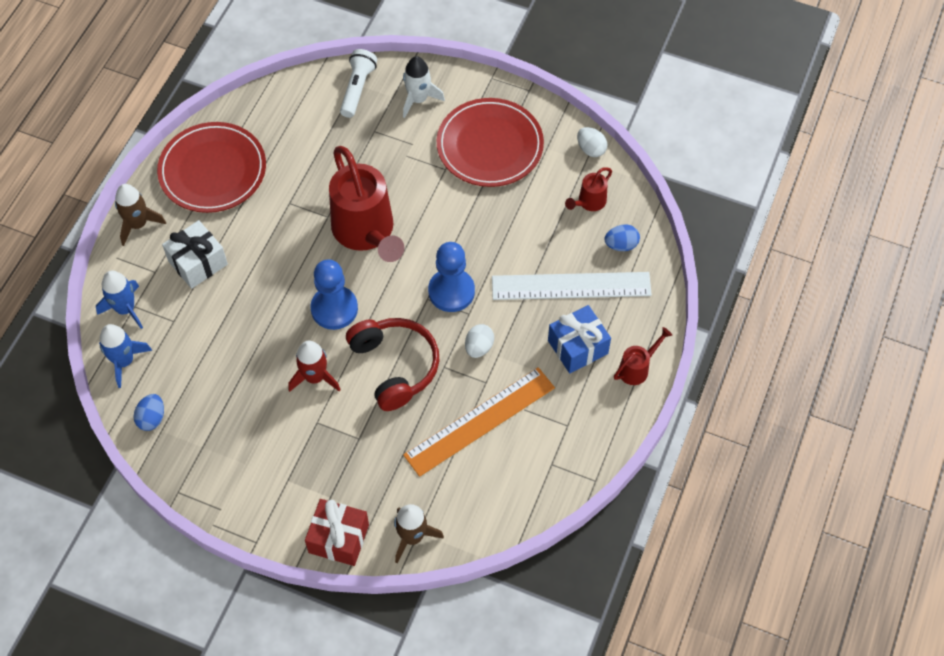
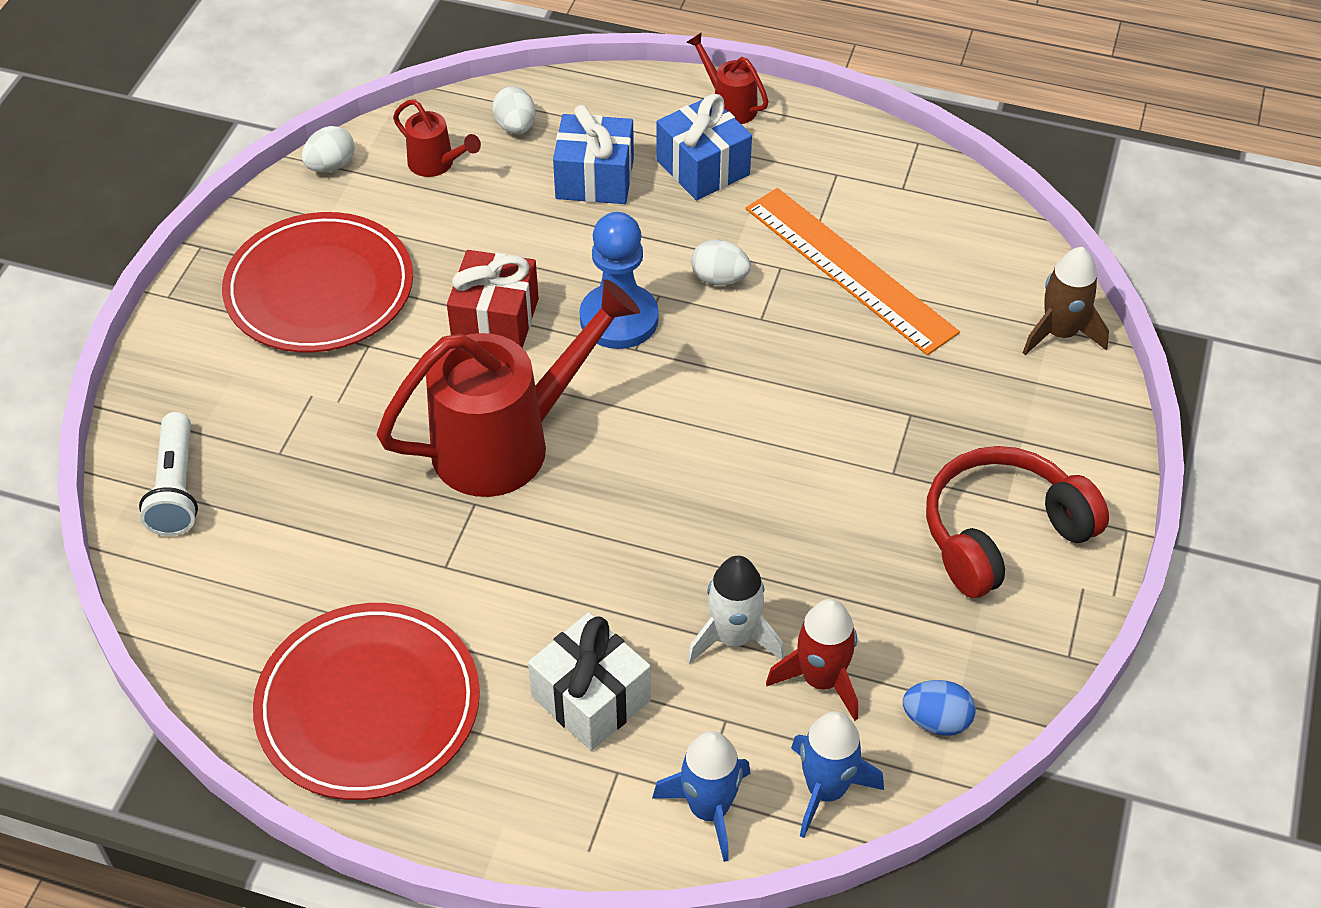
camera: 95 degrees left, 10 degrees down
(138, 224) = (505, 823): brown rocket -> none
(315, 377) = (809, 484): red rocket -> red rocket (821, 679)
(334, 309) = (670, 472): blue pawn -> none
(339, 538) = (1088, 422): red gift -> red gift (495, 320)
(357, 89) = (176, 488): white flashlight -> white flashlight turned 105 degrees counterclockwise
(394, 366) = (771, 380): red headphones -> red headphones (1002, 534)
(418, 99) = (209, 394): white rocket -> white rocket (734, 637)
(571, 286) = (594, 179): white ruler -> blue gift
(621, 245) = (515, 127): blue egg -> white egg

